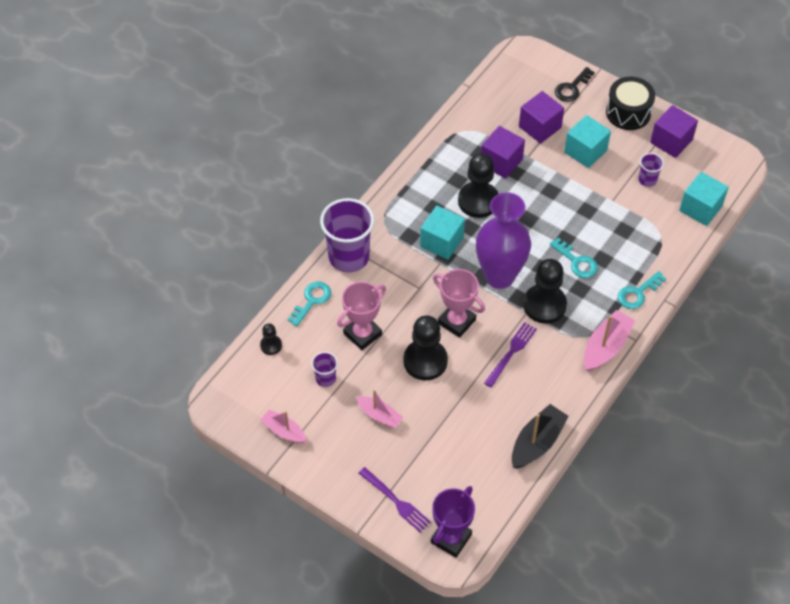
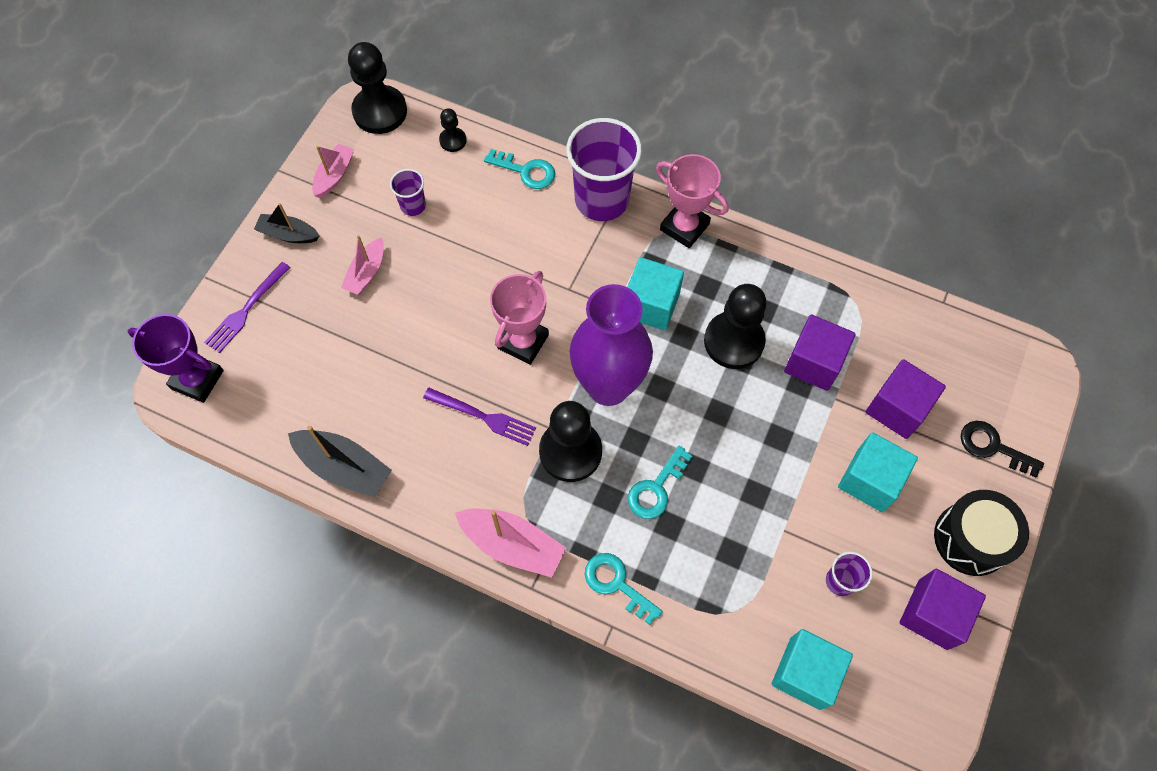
camera: 80 degrees right, 10 degrees up
(333, 467) = (289, 234): none -> black boat
(362, 334) = (485, 234): pink trophy -> pink trophy (684, 227)
(425, 361) = (454, 312): black pawn -> black pawn (380, 111)

